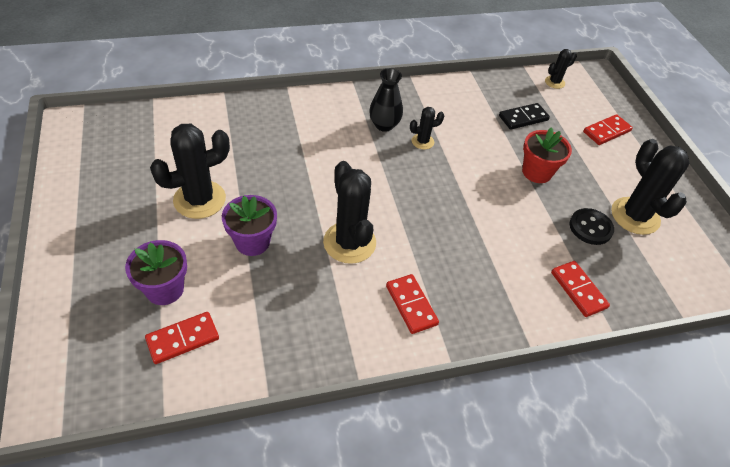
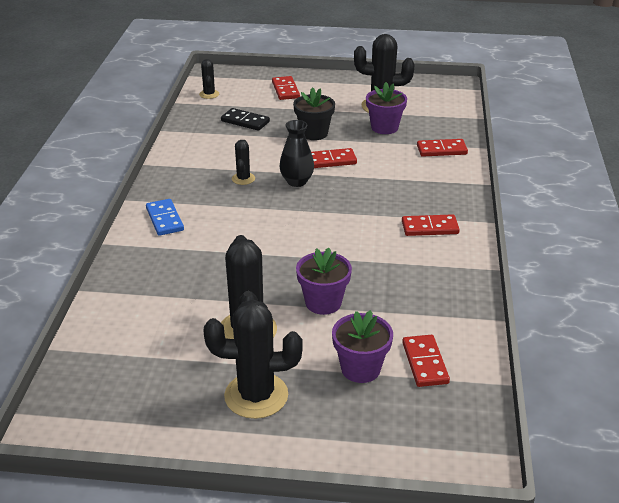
camera: 65 degrees left, 15 degrees down
(334, 110) = (165, 219): none -> blue domino
(349, 242) = (349, 245): black cactus -> black cactus (256, 396)
(384, 125) = (207, 194): black vase -> black vase (297, 181)
(492, 196) = (331, 161): none -> red domino
(523, 118) = (245, 121): black domino -> black domino turned 60 degrees counterclockwise
(536, 172) = (314, 133): red flower pot -> black flower pot
(590, 227) = (384, 127): black button -> purple flower pot

